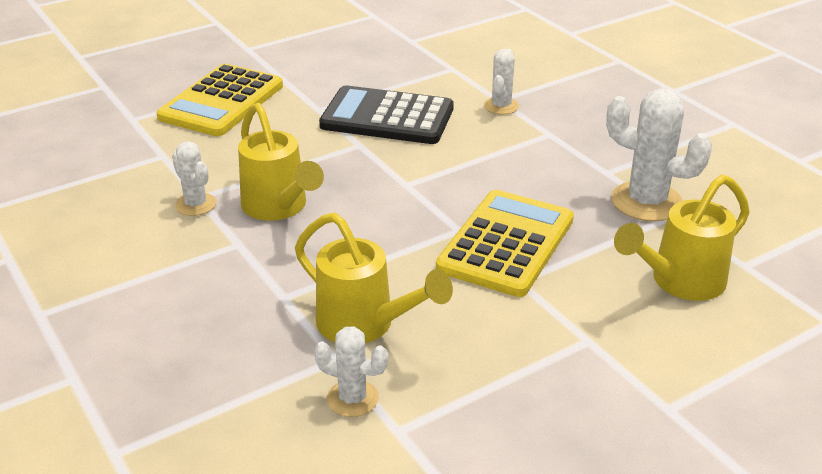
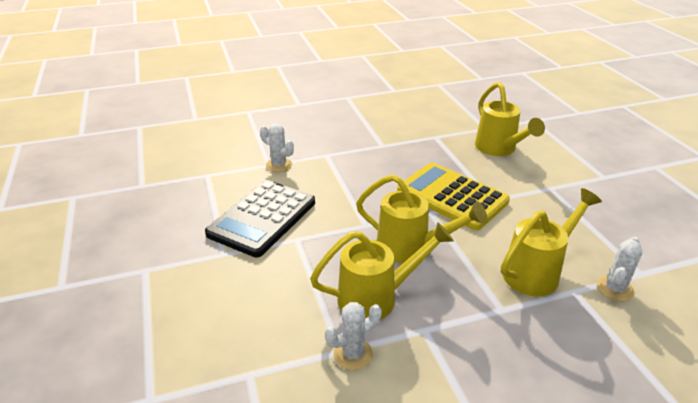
camera: 75 degrees left, 0 degrees up
(221, 102) = (164, 318): yellow calculator -> none
(374, 221) = (411, 248): none -> yellow watering can
(646, 202) = (419, 140): white cactus -> none

